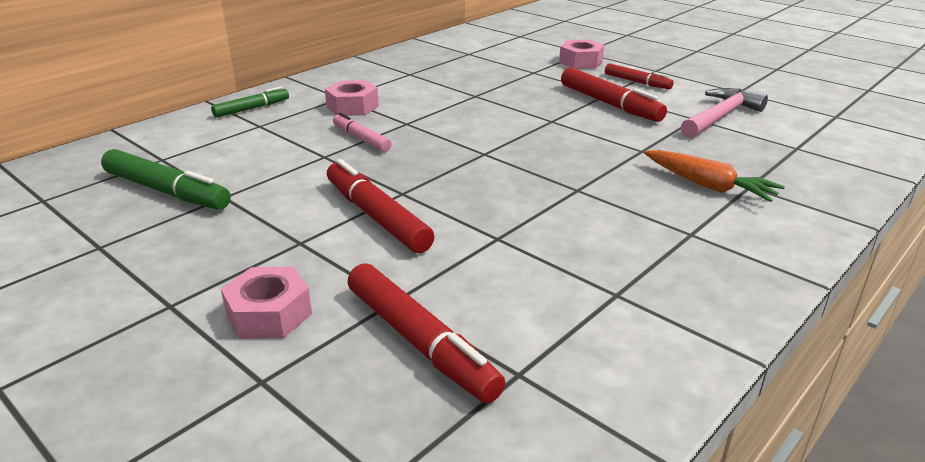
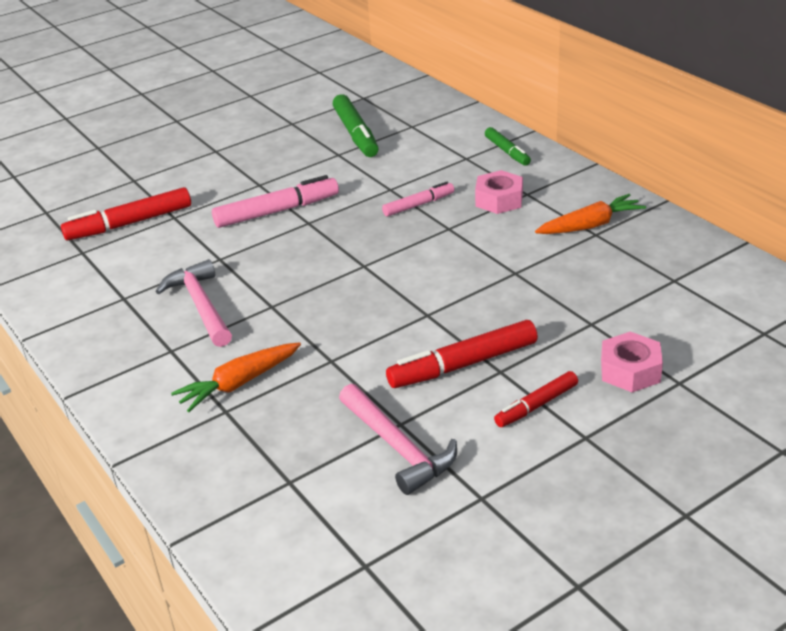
camera: 105 degrees right, 5 degrees up
(167, 191) = (356, 134): green marker -> green marker turned 60 degrees counterclockwise
(269, 314) = (187, 178): pink nut -> none
(376, 217) = (277, 211): red marker -> pink marker
(396, 75) = (590, 225): none -> orange carrot
(600, 231) = (201, 306): none -> pink hammer

